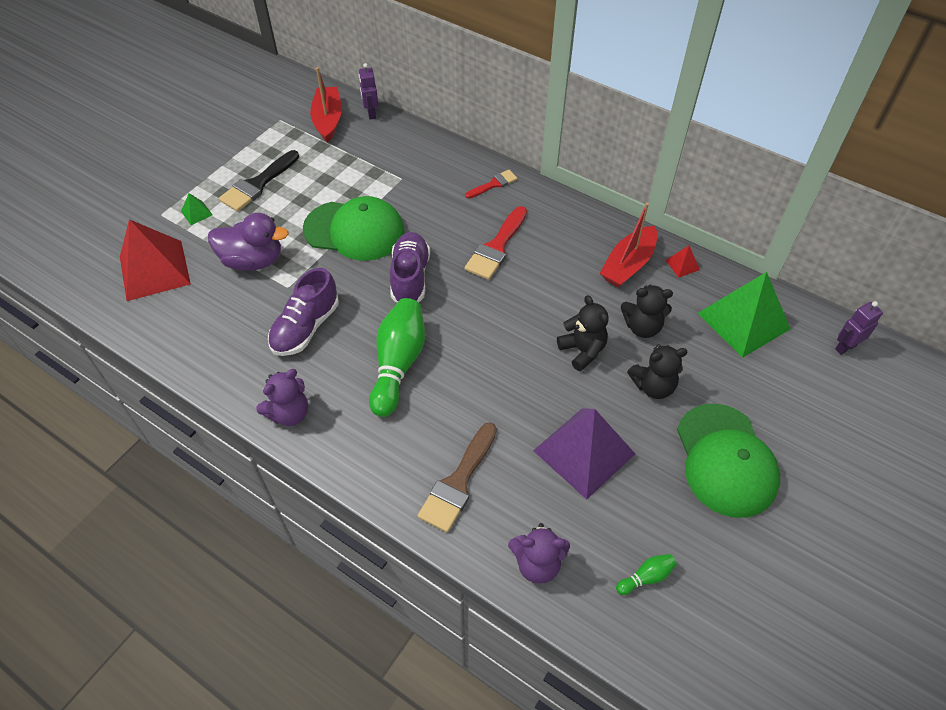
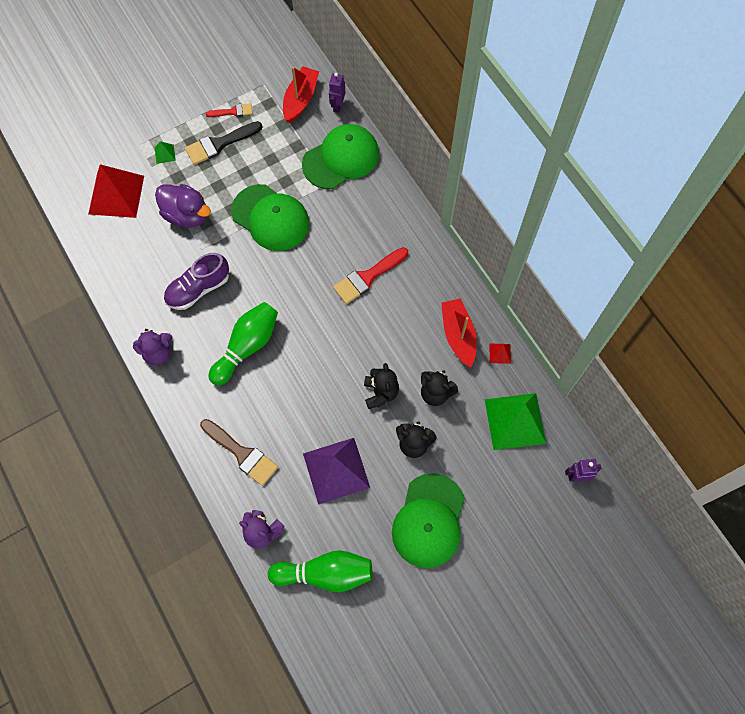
camera: 25 degrees right, 15 degrees up
(402, 155) = (341, 158): none -> green cap
(410, 277) = (290, 277): purple shoe -> none
(458, 482) = (242, 453): brown brush -> brown brush turned 105 degrees counterclockwise
(493, 184) = (397, 217): red brush -> red brush (233, 111)
(628, 265) = (458, 335): red boat -> red boat turned 105 degrees clockwise
(646, 577) = (325, 573): green bowling pin -> green bowling pin, size x2.25

